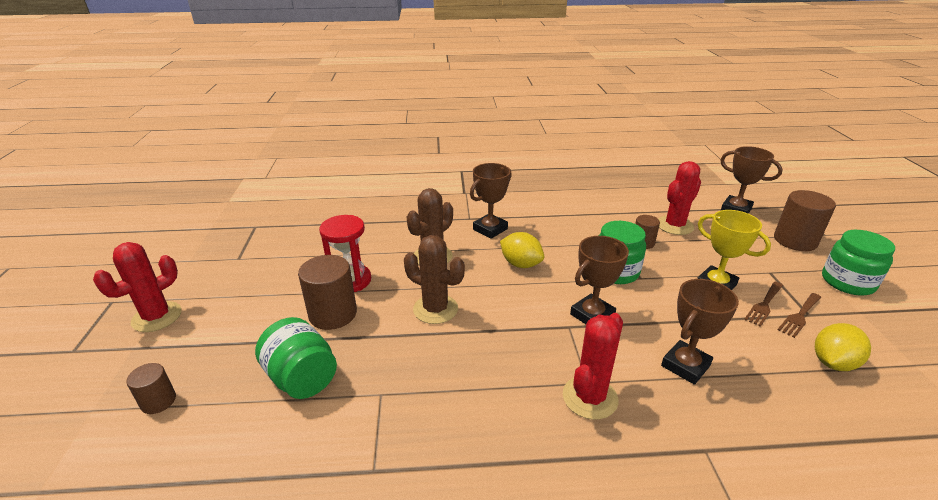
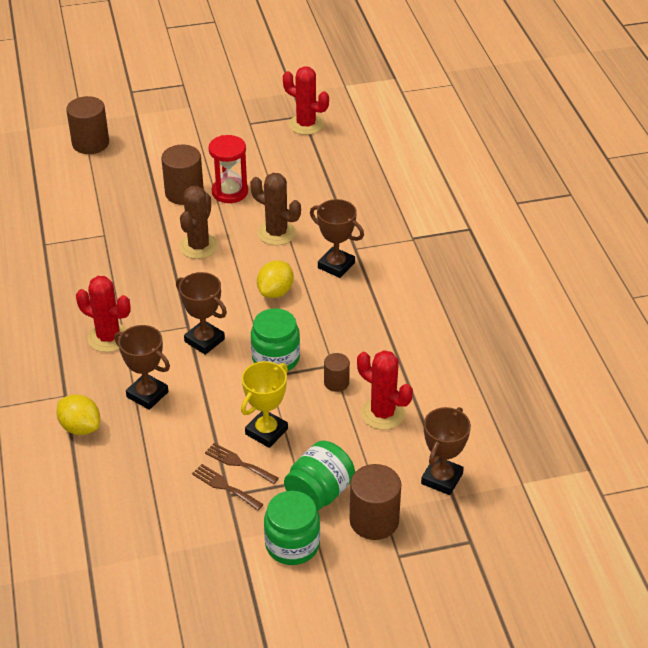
camera: 80 degrees right, 10 degrees up
(157, 317) = (169, 111): red cactus -> red cactus (306, 125)
(158, 401) = (90, 143): brown cylinder -> brown cylinder, size x1.78
(302, 378) = (115, 196): green jar -> green jar (319, 493)
(833, 363) = (161, 492): yellow lemon -> yellow lemon (80, 427)

